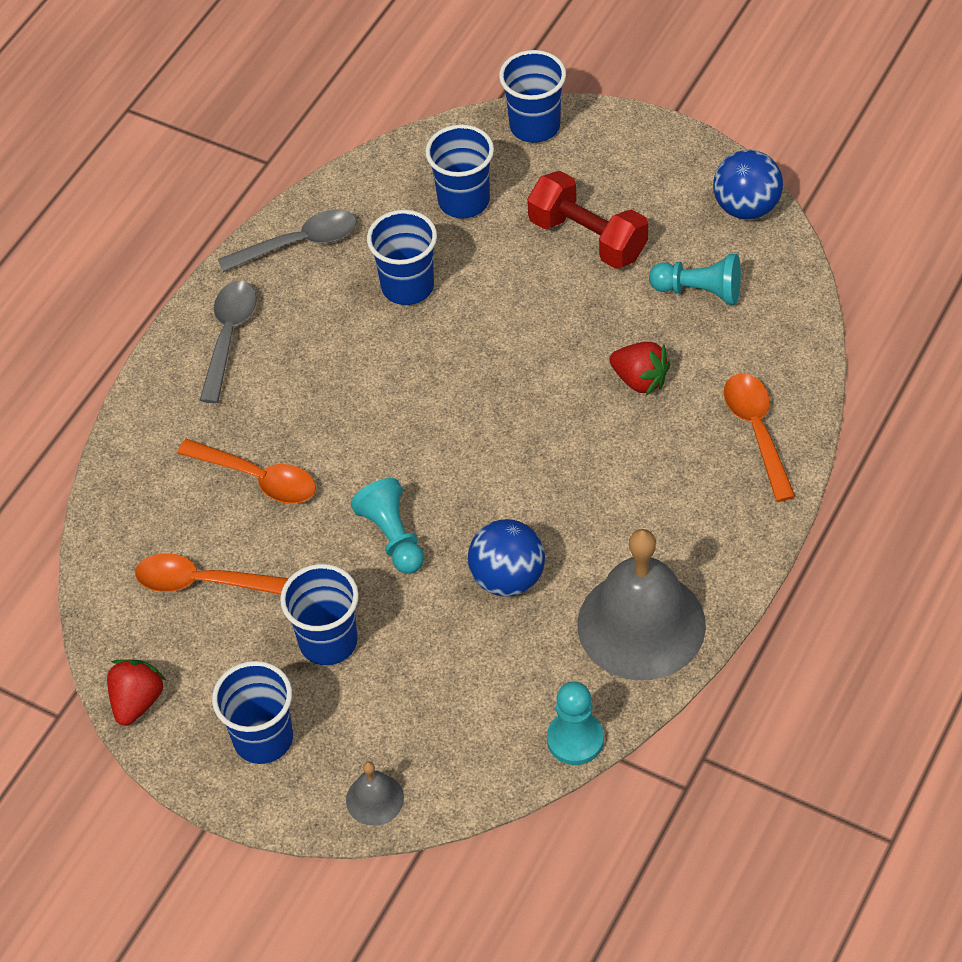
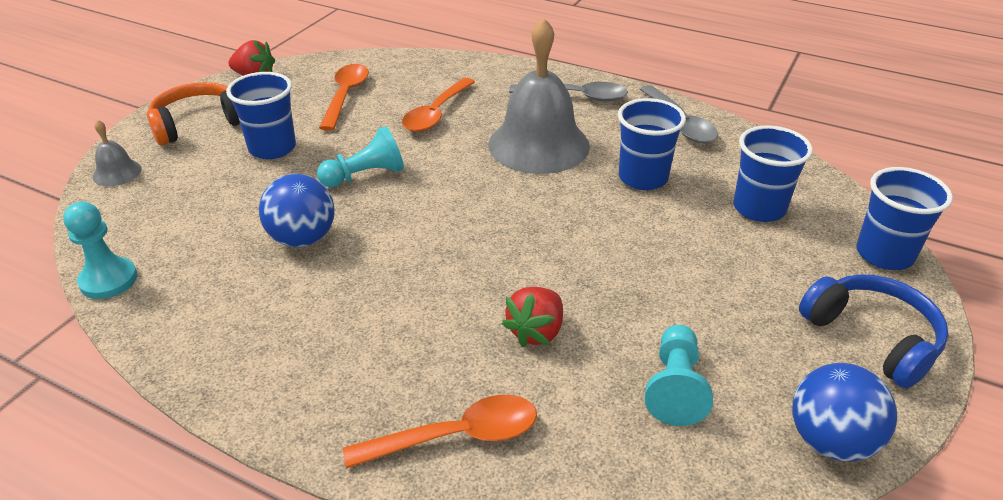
camera: 85 degrees right, 15 degrees down
(263, 739) = (199, 124): blue cup -> orange headphones
(587, 238) = (733, 293): red dumbbell -> none
(640, 159) = (872, 337): none -> blue headphones
(641, 624) = (217, 327): grey bell -> grey bell (538, 145)

